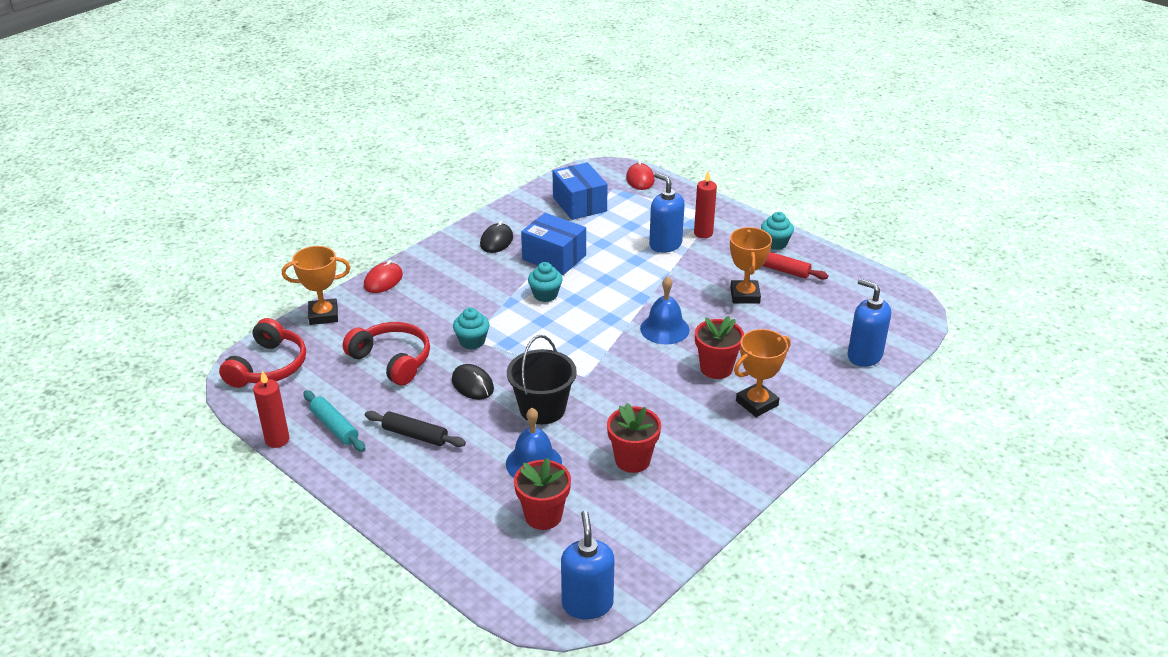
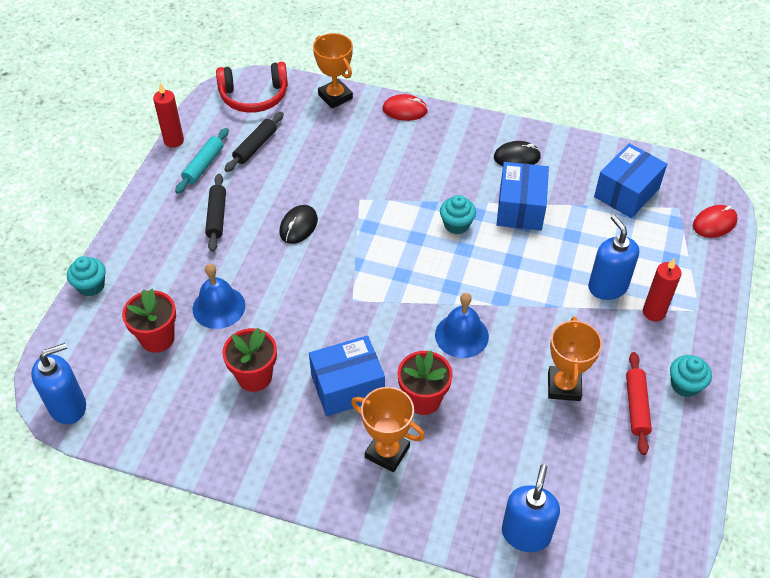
camera: 65 degrees right, 15 degrees up
(342, 384) = (255, 146): none -> black rolling pin
(392, 360) = (301, 162): red headphones -> none
(472, 341) = (356, 202): turquoise cupcake -> turquoise cupcake (91, 286)
(542, 409) = (291, 286): black bucket -> none
(665, 244) = (607, 287): blue soap dispenser -> blue soap dispenser turned 45 degrees counterclockwise
(678, 406) = (347, 387): none -> blue box
(745, 295) = (564, 386): orange trophy -> orange trophy turned 60 degrees counterclockwise

